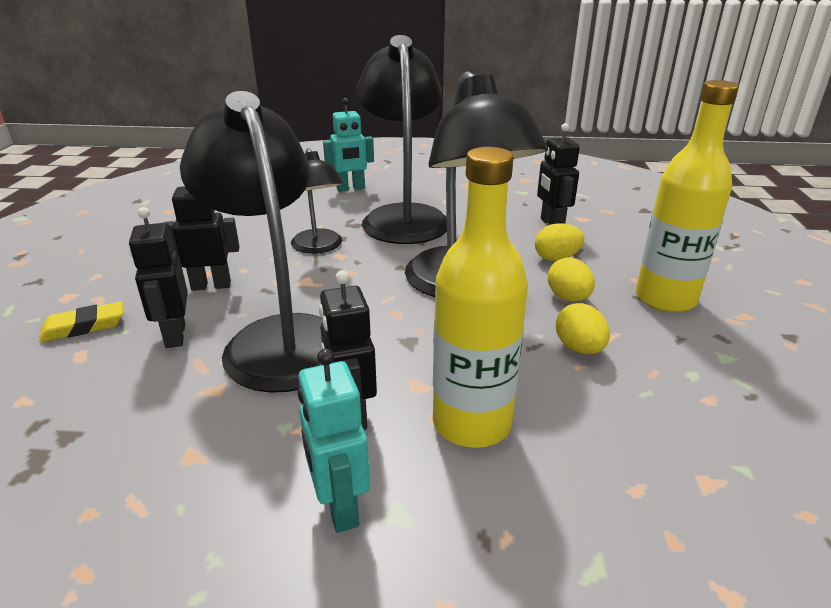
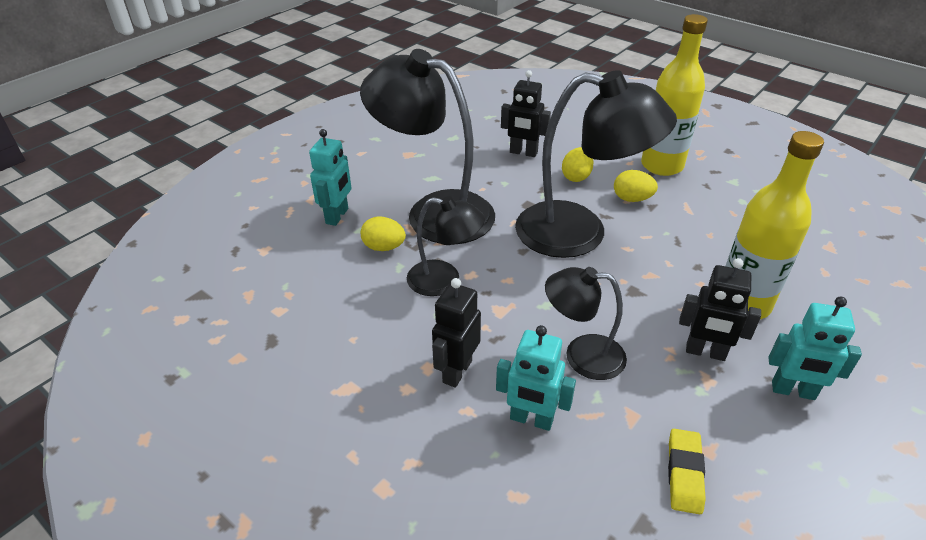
camera: 55 degrees left, 10 degrees up
(84, 327) = (464, 484): yellow eraser -> yellow eraser (684, 473)
(174, 335) = (531, 419): black robot -> turquoise robot
(279, 337) = (582, 355): black lamp -> black lamp, size x0.55
(579, 348) = (692, 225): yellow egg -> yellow egg (384, 247)

